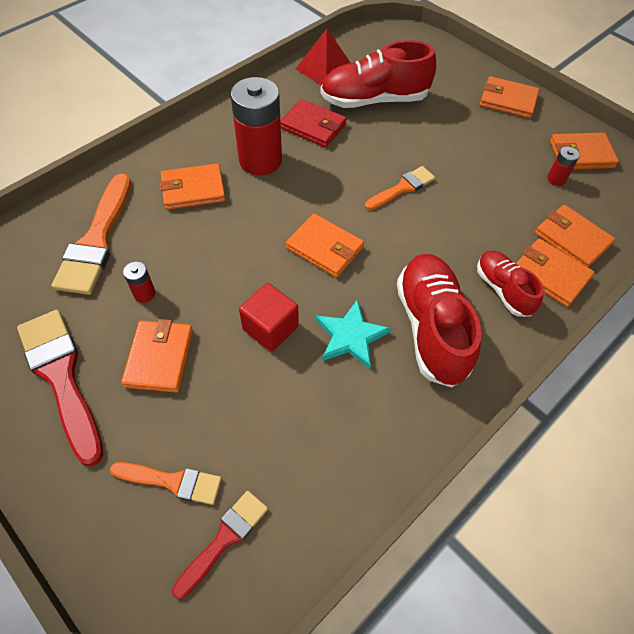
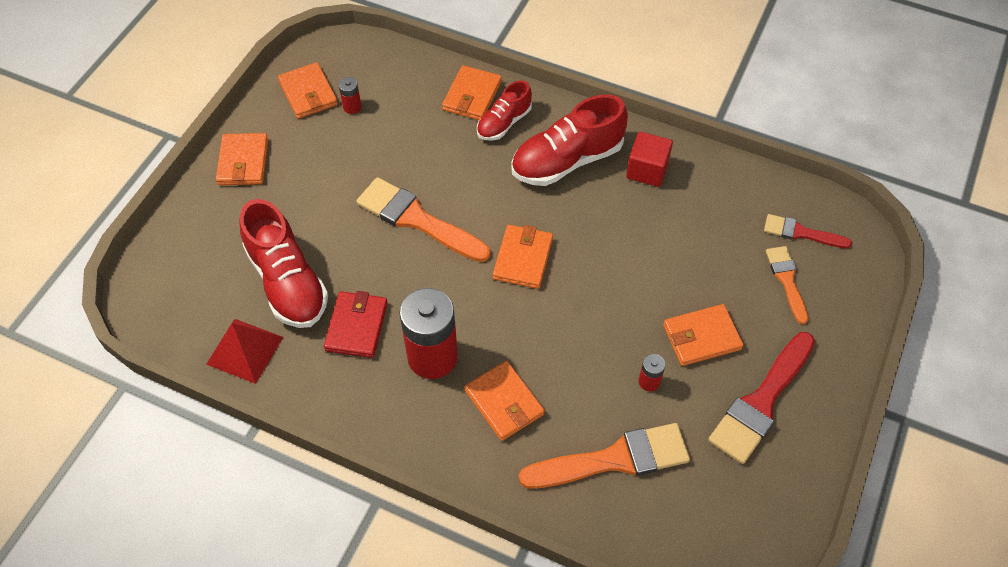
camera: 110 degrees left, 0 degrees up
(270, 328) = (628, 269): red cube -> red cube (647, 170)
(351, 336) = (604, 211): turquoise star -> none
(402, 188) = (417, 220): orange brush -> orange brush, size x1.74
(572, 239) = (424, 87): orange wallet -> none

